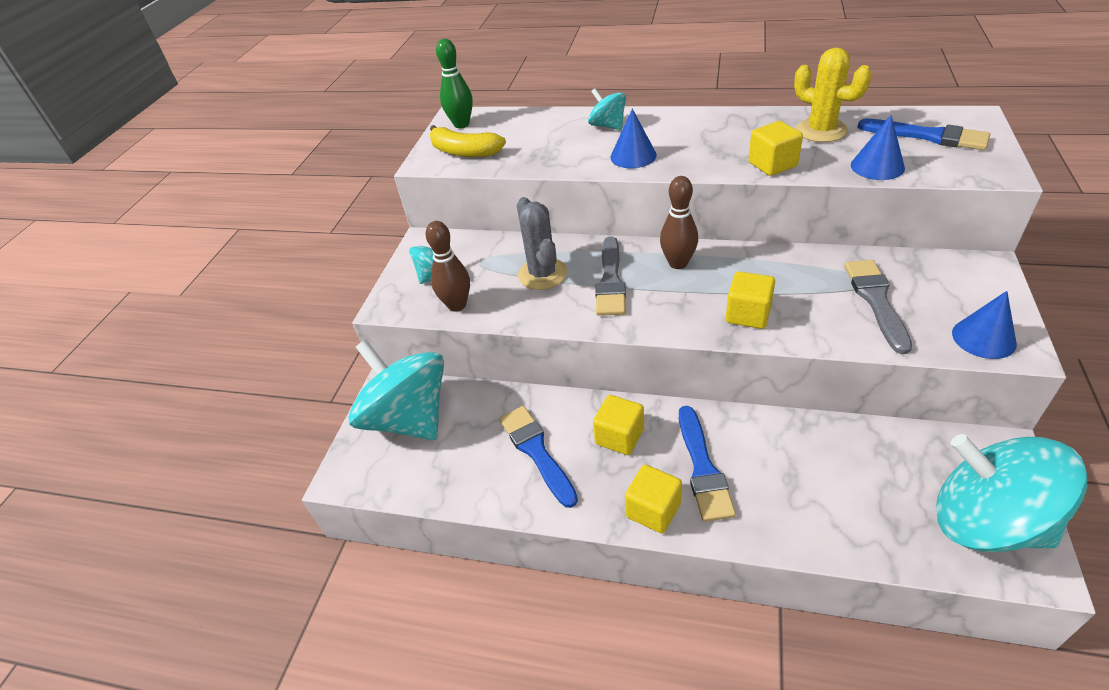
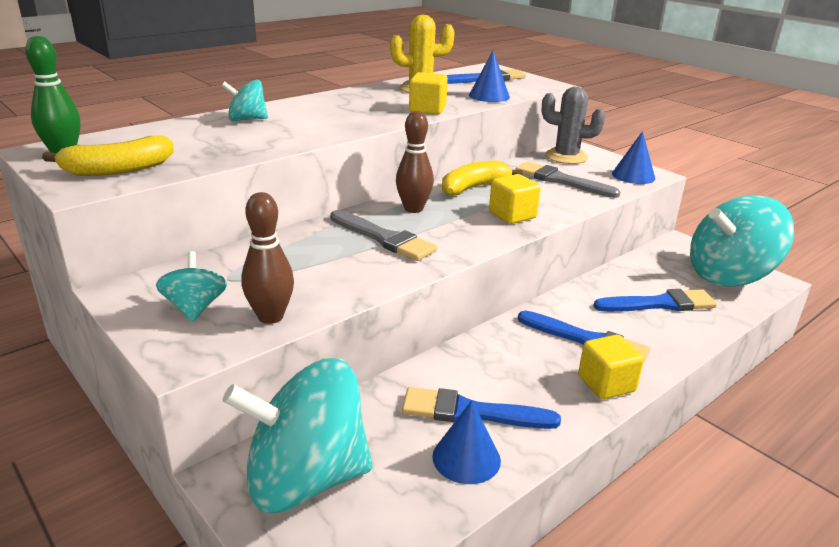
camera: 60 degrees left, 15 degrees down
(542, 274) = (315, 259): grey cactus -> grey cactus (566, 157)
(619, 436) = (509, 360): yellow cube -> none
(633, 156) = (313, 129): blue cone -> blue cone (466, 458)
(768, 266) = (473, 188): none -> yellow banana
(835, 489) = (660, 304): none -> blue brush

